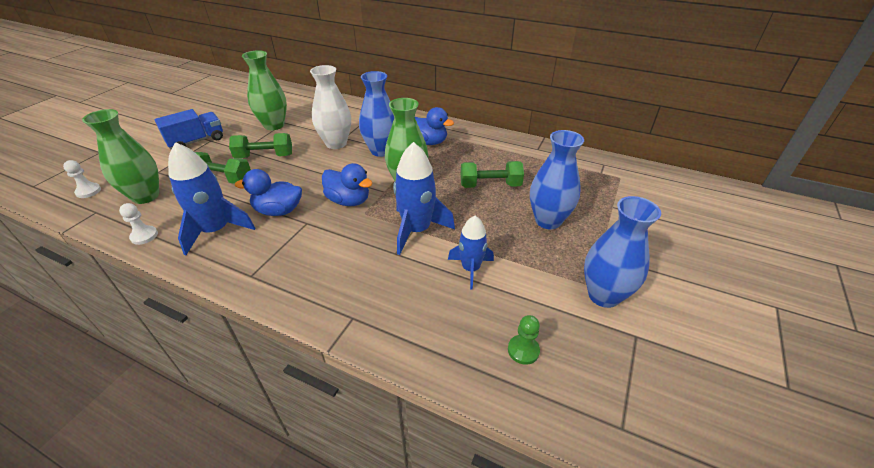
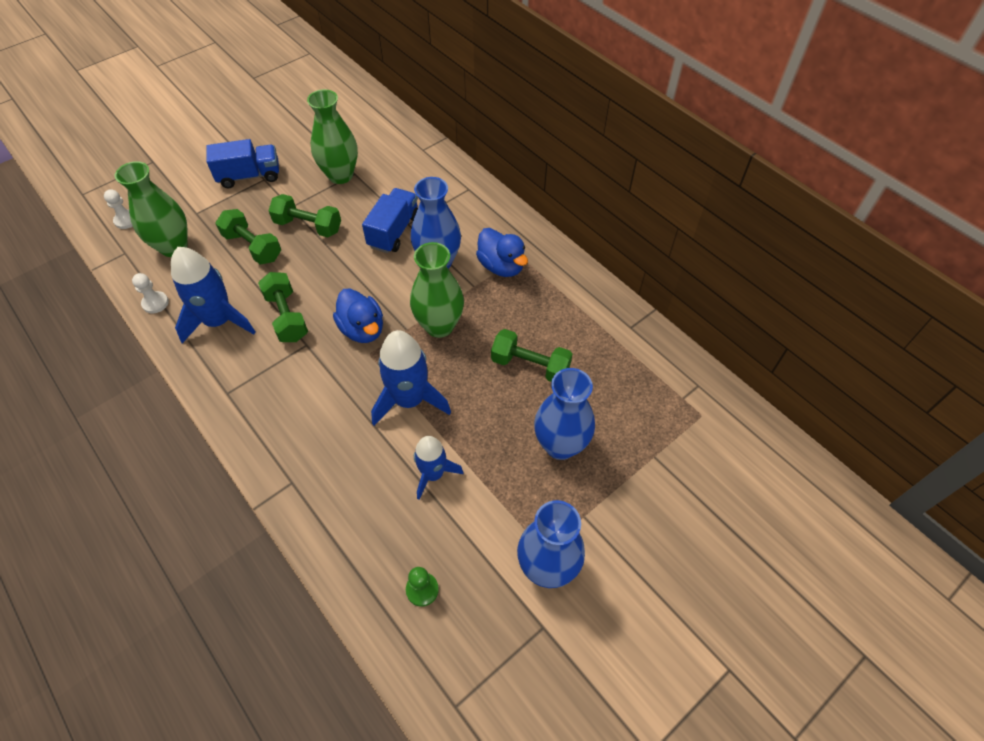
camera: 25 degrees right, 15 degrees up
(278, 211) = (287, 317): blue duck -> green dumbbell
(336, 143) = (394, 231): white vase -> blue truck

